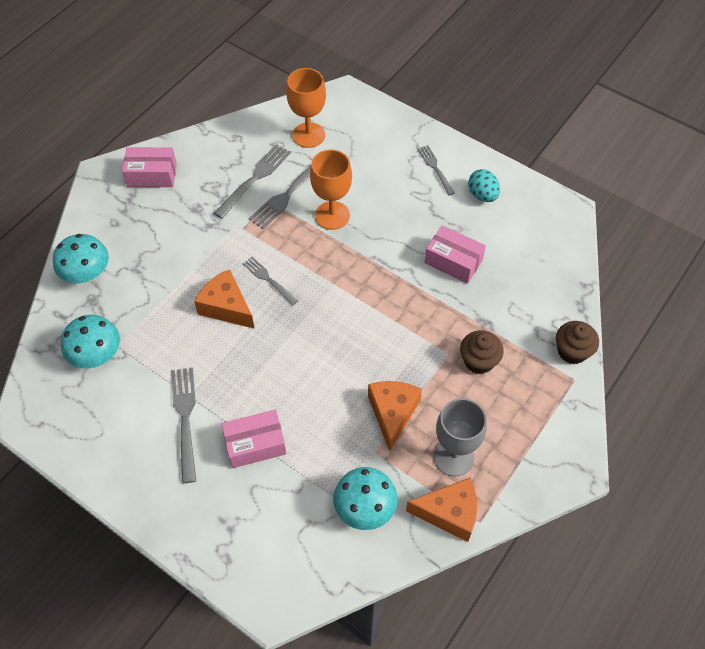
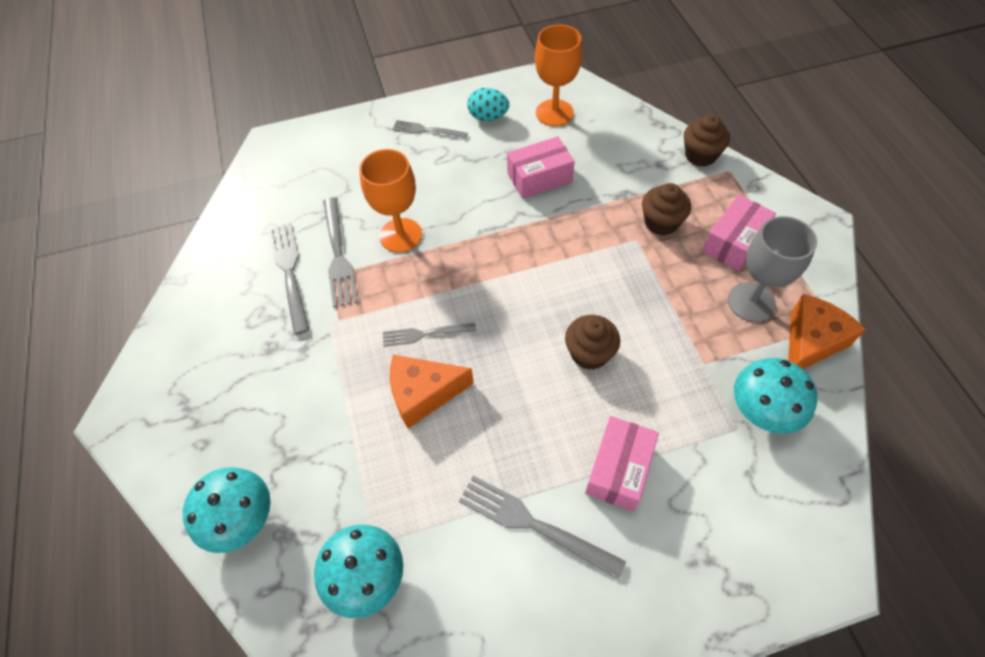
camera: 50 degrees left, 0 degrees up
(152, 175) = (179, 364): pink box -> pink box (733, 242)
(308, 135) = (287, 197): orange goblet -> orange goblet (554, 113)
(328, 379) = (589, 353): none -> brown cupcake
(392, 413) = (669, 322): orange cheese -> none

